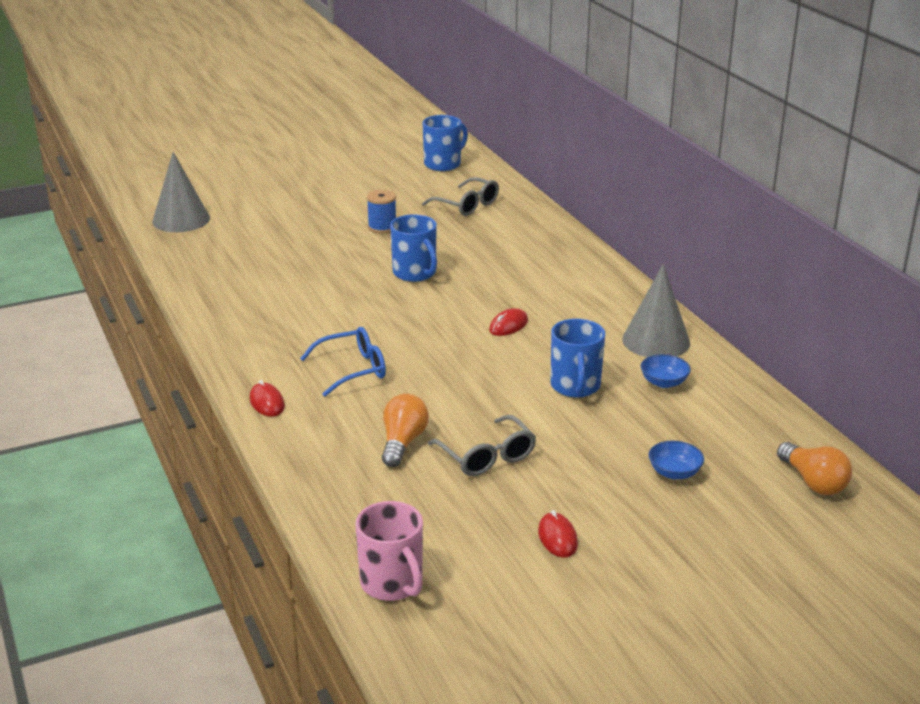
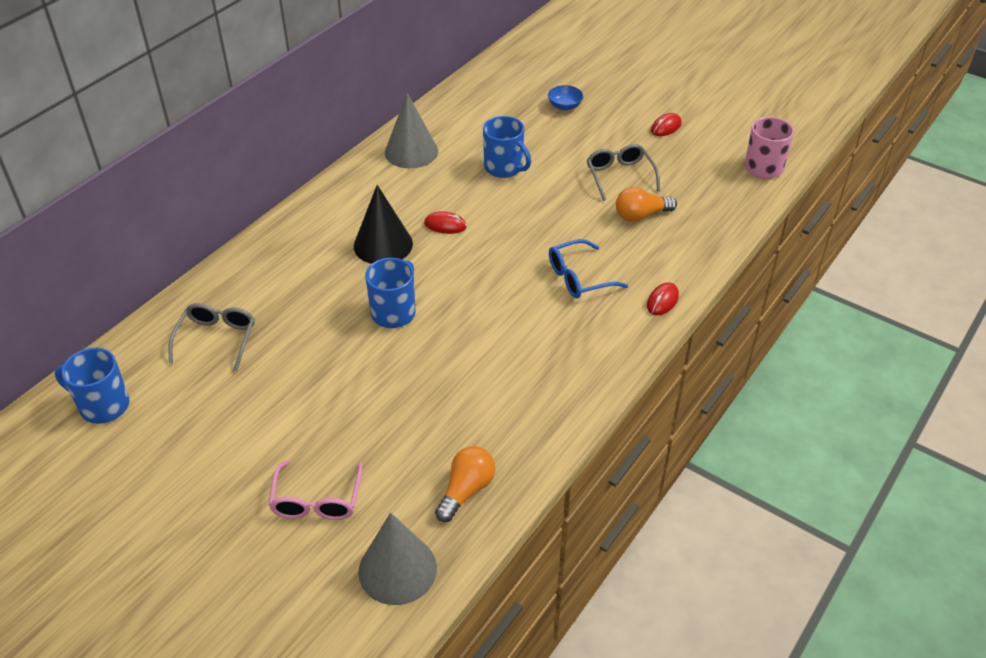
camera: 120 degrees left, 15 degrees up
(269, 208) = (317, 501): none -> pink glasses
(353, 369) = (578, 278): blue glasses -> blue glasses turned 60 degrees counterclockwise
(382, 227) = (309, 379): blue spool -> none
(487, 457) = (619, 176): grey glasses -> grey glasses turned 45 degrees counterclockwise
(511, 289) = (383, 244): none -> black cone
(575, 386) = (504, 168): blue mug -> blue mug turned 75 degrees clockwise
(664, 382) = (466, 134): blue bowl -> none
(813, 482) = (527, 62): orange light bulb -> orange light bulb (466, 490)

